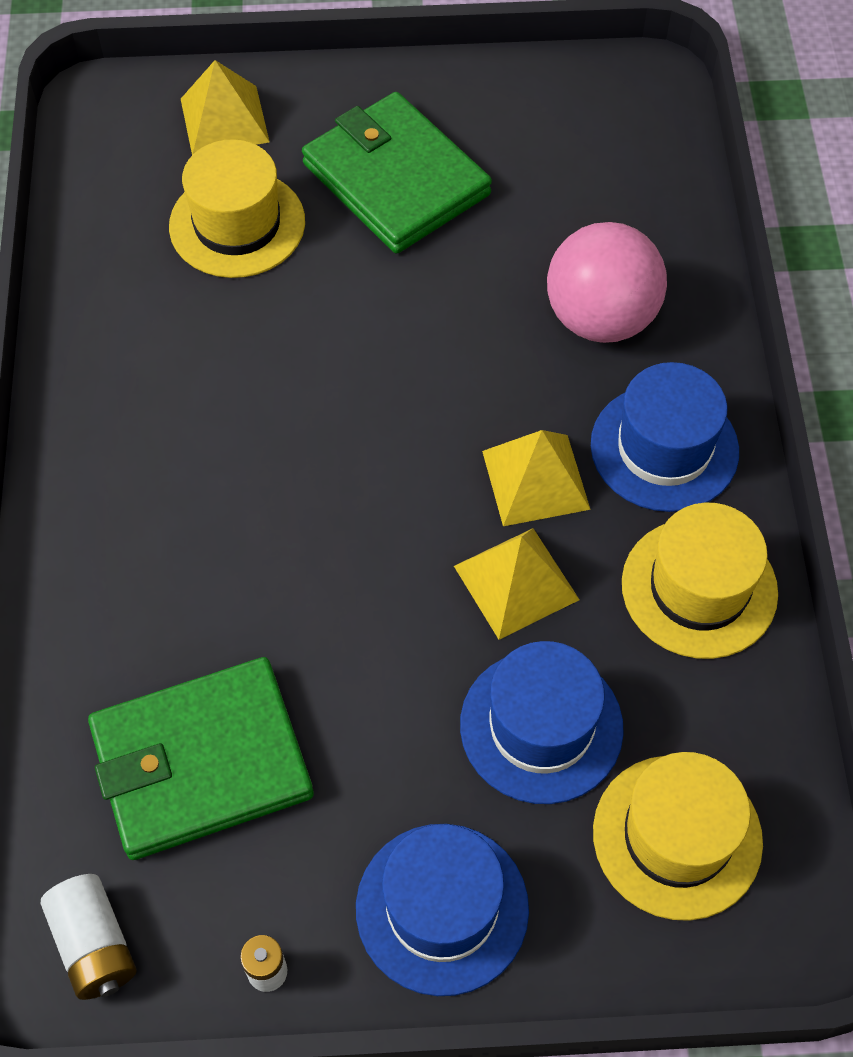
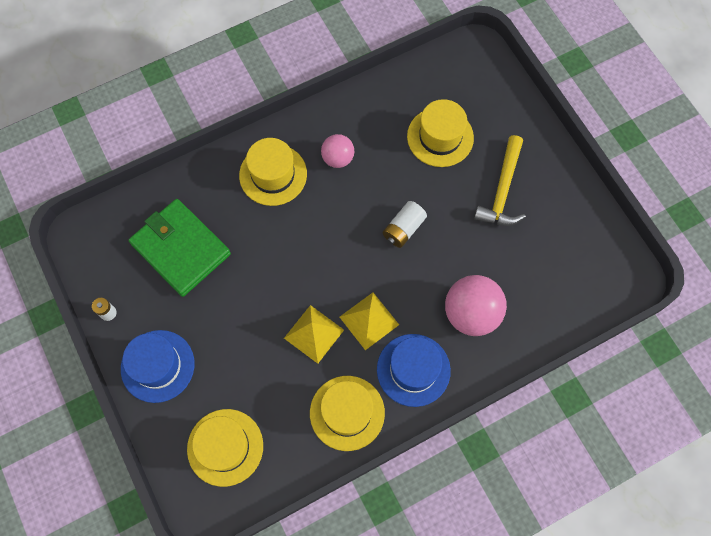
camera: 65 degrees right, 10 degrees up
(94, 944) = (95, 247): white battery -> white battery (403, 229)
(140, 523) = (273, 174): none -> yellow hat
(177, 399) = (338, 158): none -> pink ball
(224, 120) = (495, 103): yellow pyramid -> none
(396, 179) = (502, 190): green wallet -> yellow hammer
(541, 726) = (251, 372): blue hat -> none

